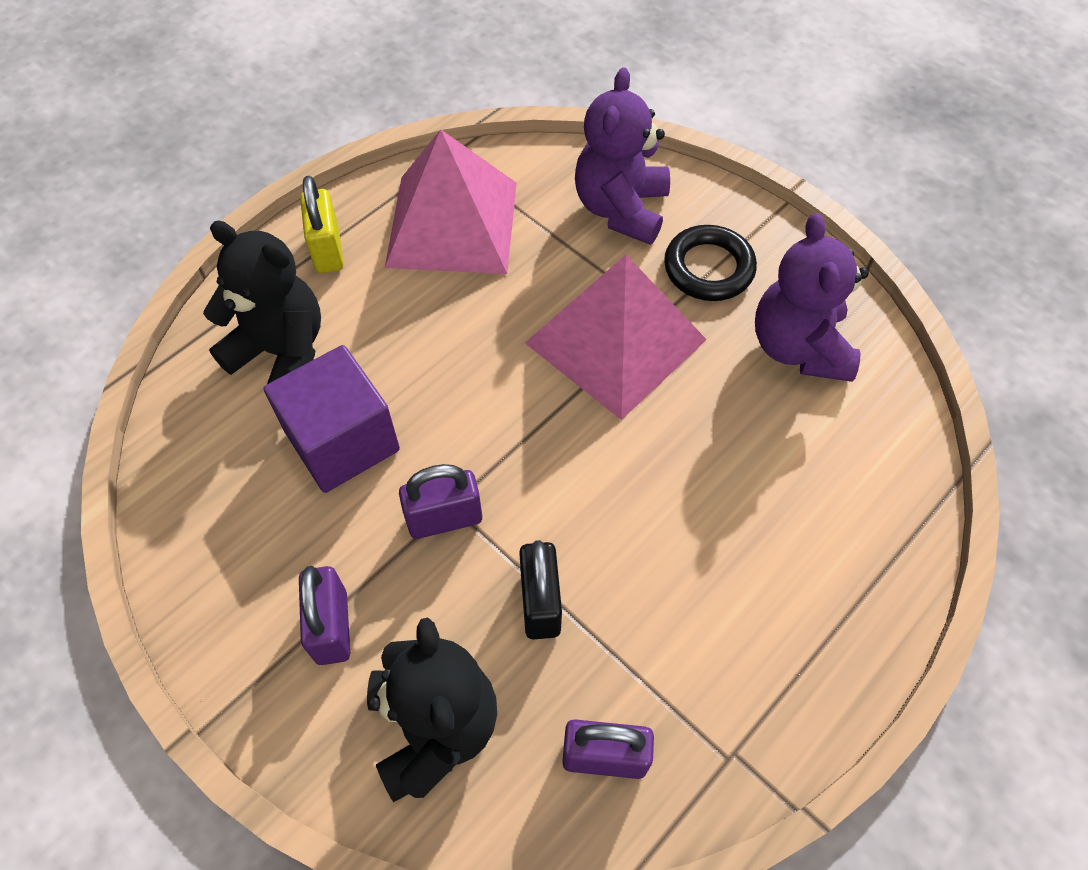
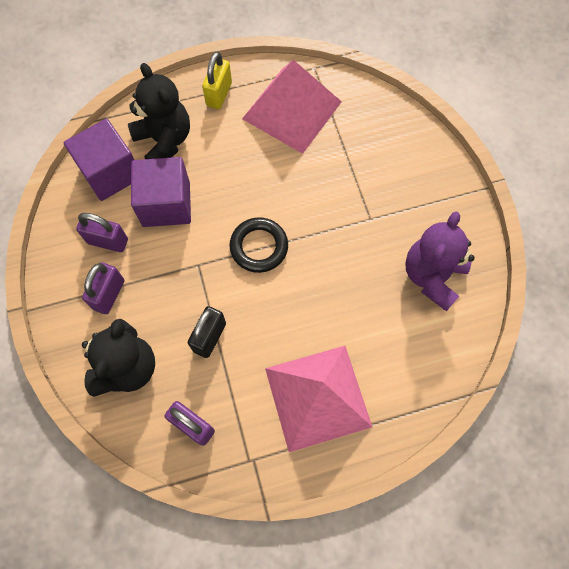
camera: 30 degrees right, 10 degrees up
(219, 439) = (110, 173): none -> purple cube
(444, 519) = (190, 270): purple padlock -> purple padlock (108, 241)
(615, 340) = (335, 221): pink pyramid -> pink pyramid (318, 397)
(621, 209) = (389, 145): purple teddy bear -> none
(708, 268) = (414, 205): black ring -> black ring (259, 247)

